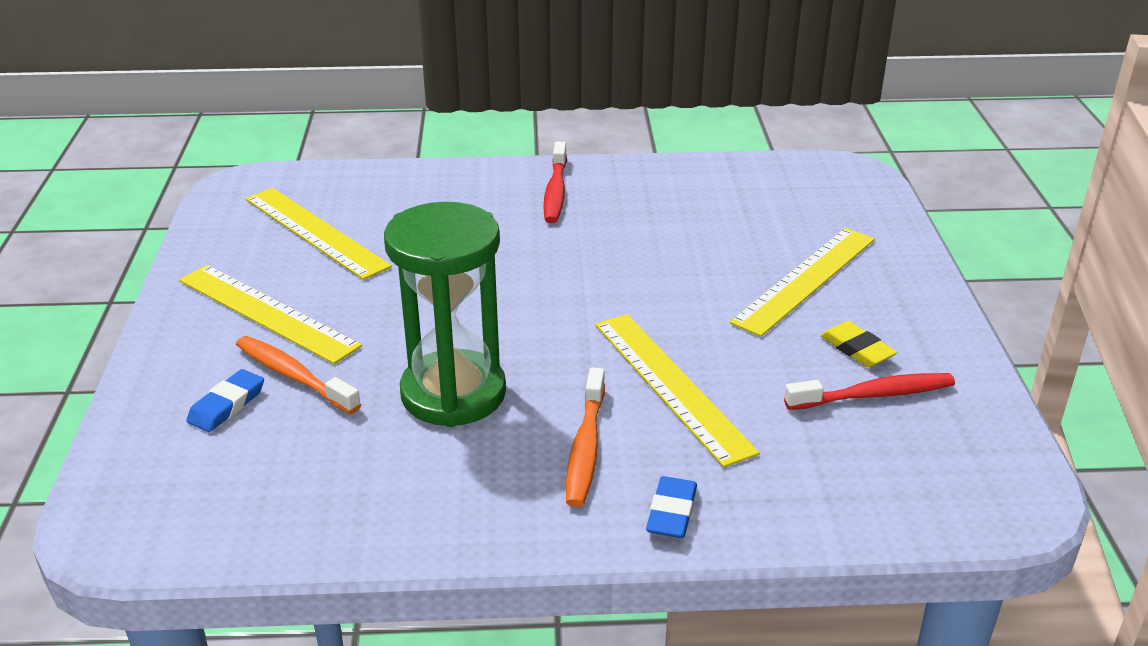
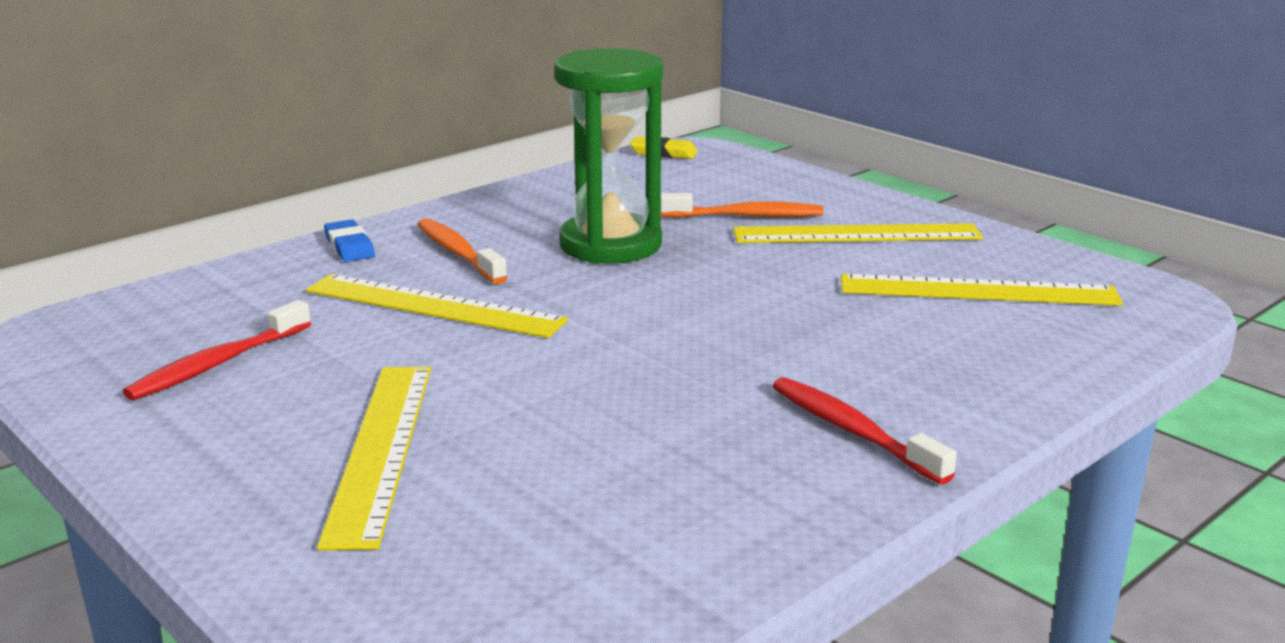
camera: 140 degrees right, 10 degrees down
(227, 405) = (753, 193): blue eraser -> none
(857, 349) = (260, 397): yellow eraser -> yellow eraser (663, 153)

